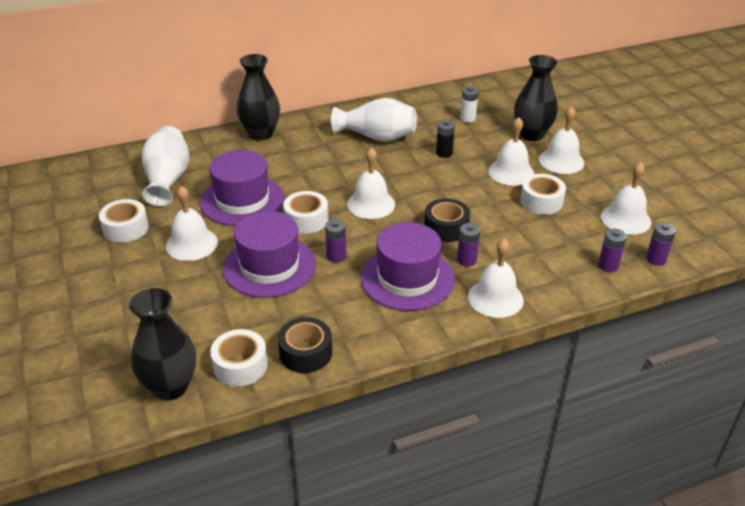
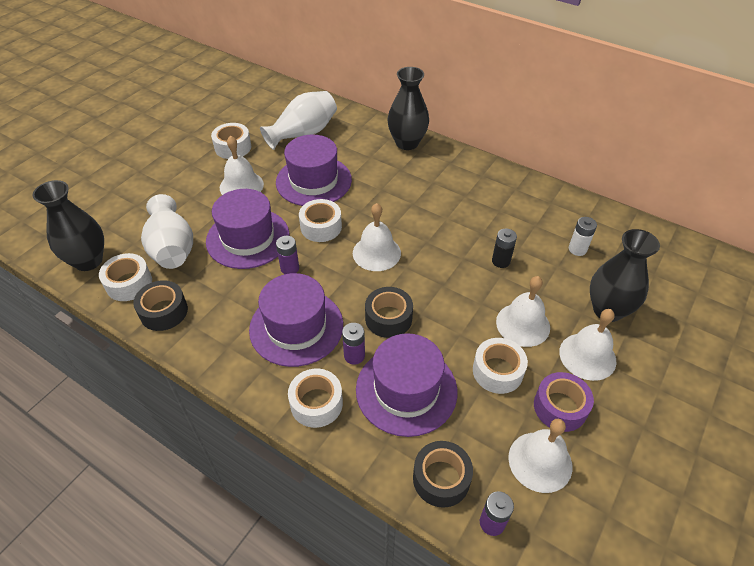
camera: 55 degrees right, 10 degrees up
(377, 137) = (477, 206): white vase -> white vase (172, 248)
(495, 298) = (316, 403): white bell -> white tape
(521, 248) = (406, 390): none -> purple hat
(591, 191) = (560, 407): none -> purple tape
(608, 266) = (441, 478): purple battery -> black tape

